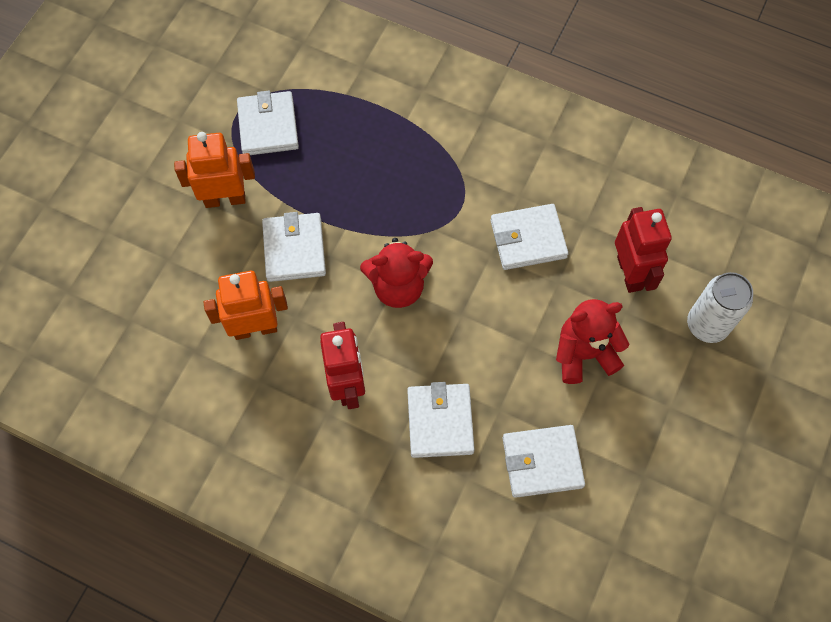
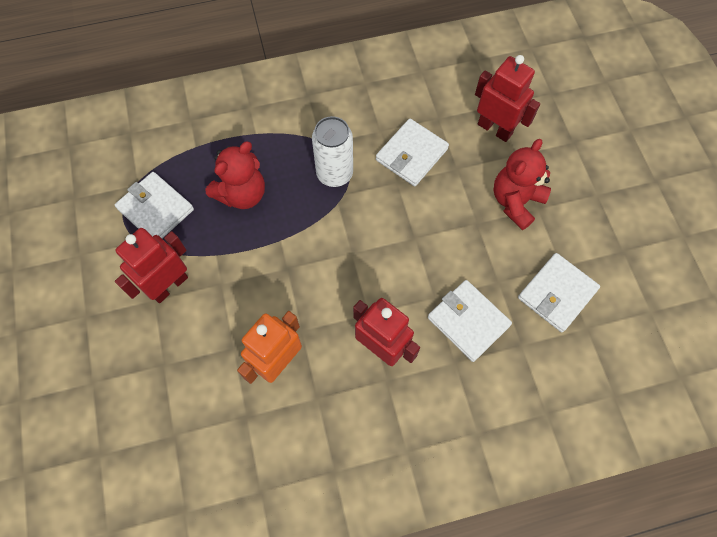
camera: 40 degrees left, 0 degrees up
(225, 199) = (169, 286): orange robot -> red robot
(294, 249) = (256, 282): white wallet -> none
(398, 286) = (354, 252): red teddy bear -> red teddy bear (242, 194)
(707, 325) = (569, 127): white can -> white can (334, 174)

